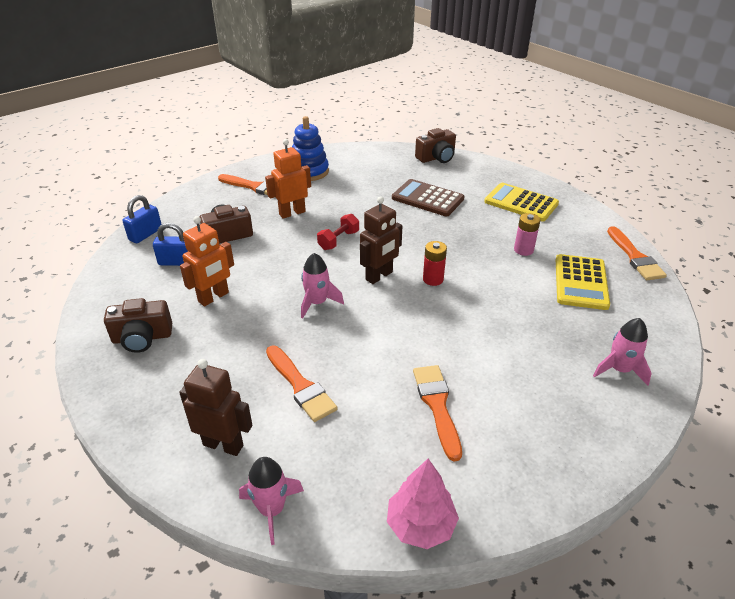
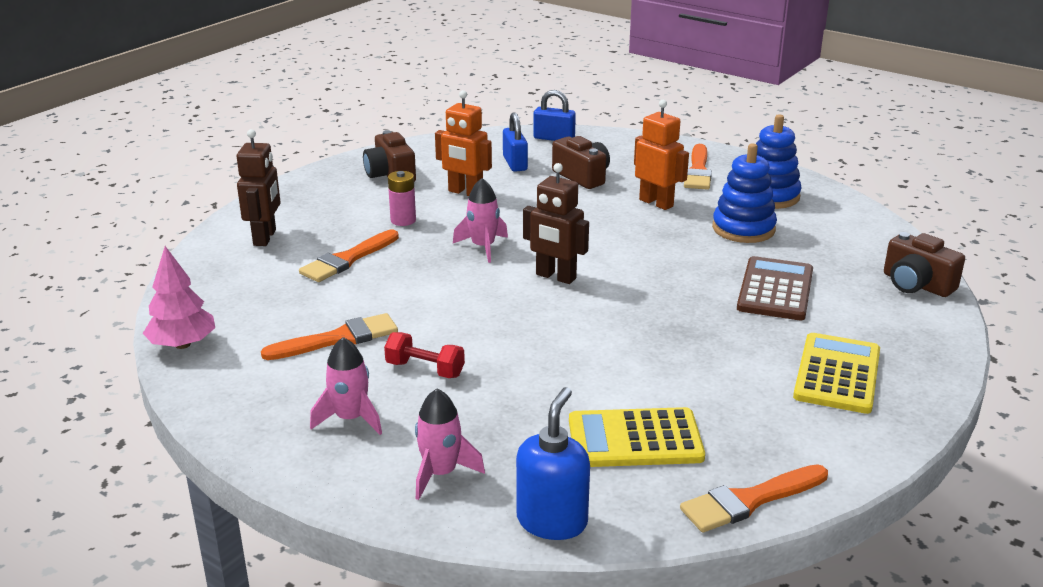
camera: 75 degrees right, 10 degrees down
(272, 510) = (196, 271): pink rocket -> pink rocket (350, 419)
(338, 240) = (616, 240): red dumbbell -> red dumbbell (425, 369)
(347, 190) = (743, 229): none -> blue stacking toy
(433, 279) = (570, 314): red battery -> none
(523, 250) = (691, 382): pink battery -> pink battery (403, 220)
(662, 329) = (552, 521): none -> blue soap dispenser

